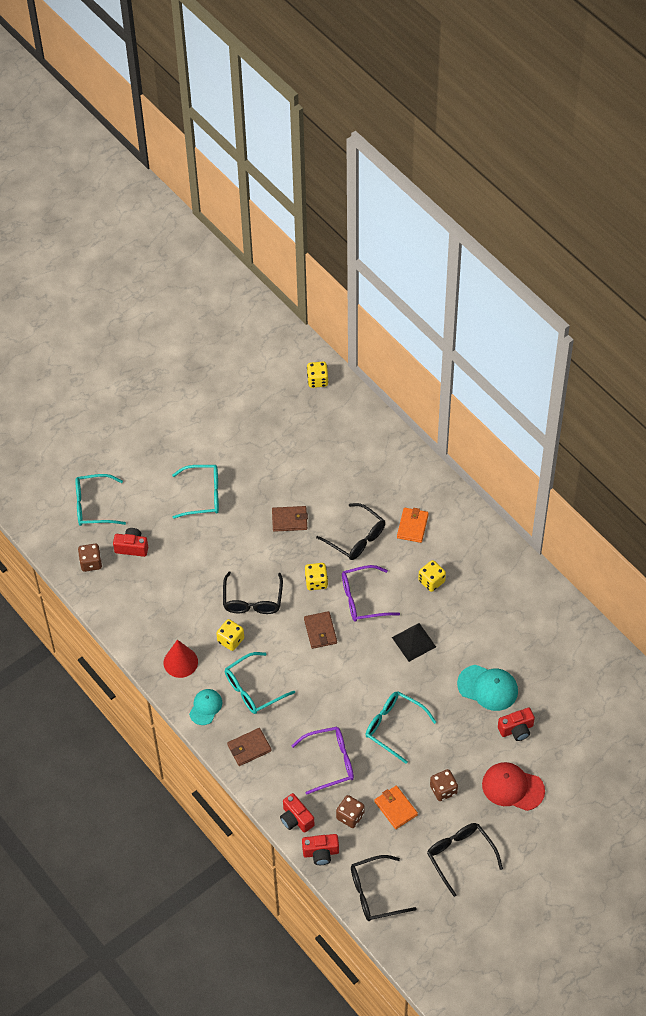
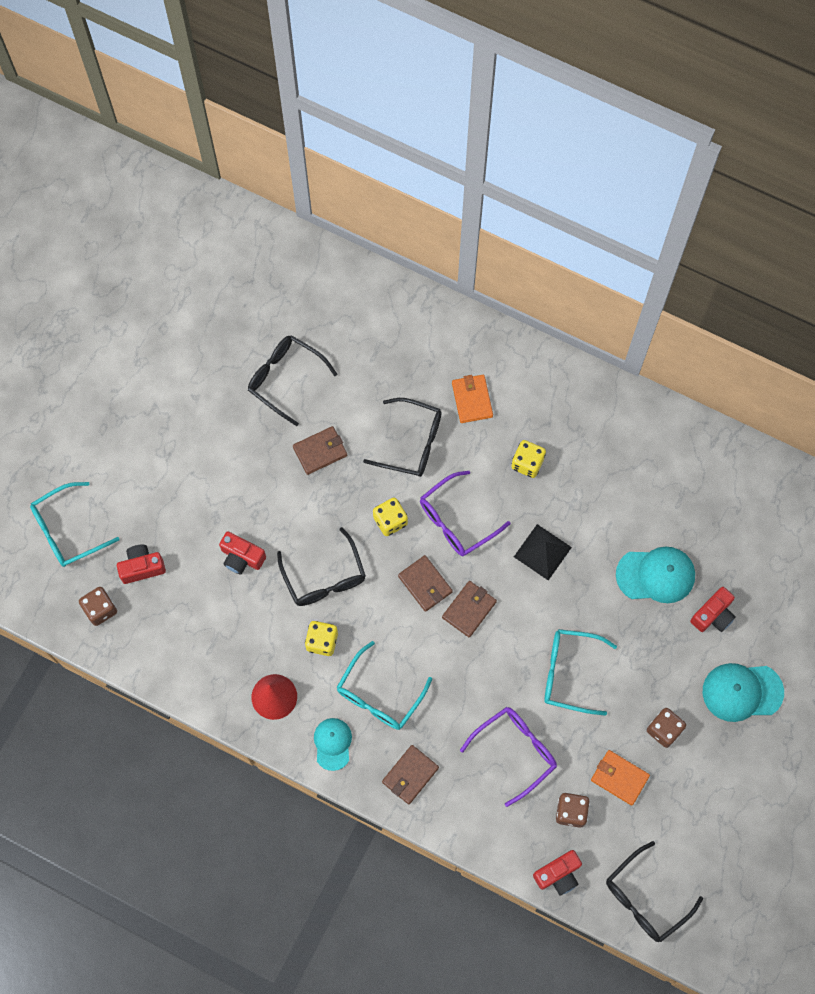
camera: 25 degrees left, 15 degrees up
(203, 495) = (198, 461): turquoise glasses -> none
(296, 819) = (509, 843): red camera -> red camera (242, 557)
(317, 380) = (268, 250): yellow dice -> none
(343, 659) = (469, 609): none -> brown wallet
(460, 856) = (721, 806): black glasses -> black glasses (285, 378)
(512, 787) = (742, 692): red cap -> turquoise cap

